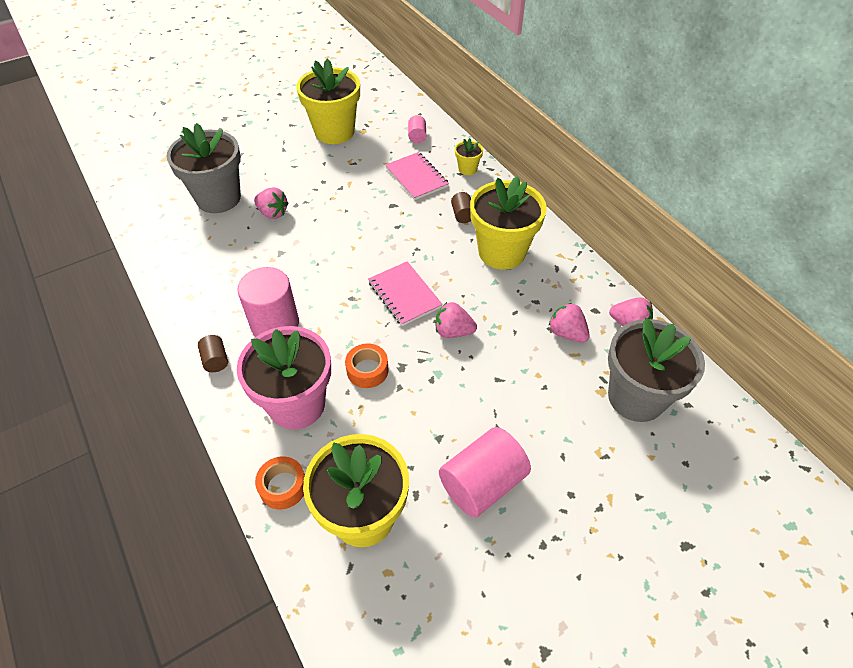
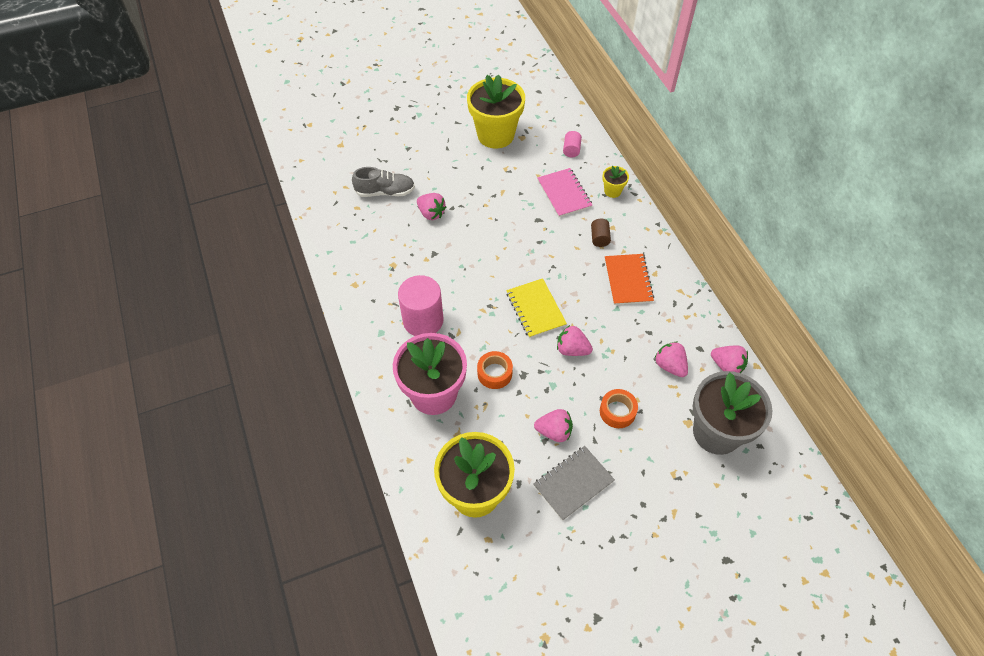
camera: 10 degrees right, 5 degrees up
(216, 360) = (372, 345): brown cylinder -> none
(218, 198) = (385, 192): grey flower pot -> grey shoe
(283, 486) = (416, 459): orange tape -> orange tape (617, 411)
(404, 295) = (535, 309): pink notebook -> yellow notebook
(448, 426) = (554, 431): none -> pink strawberry
(482, 483) = (573, 483): pink cylinder -> grey notebook
(501, 252) = (628, 280): yellow flower pot -> orange notebook

